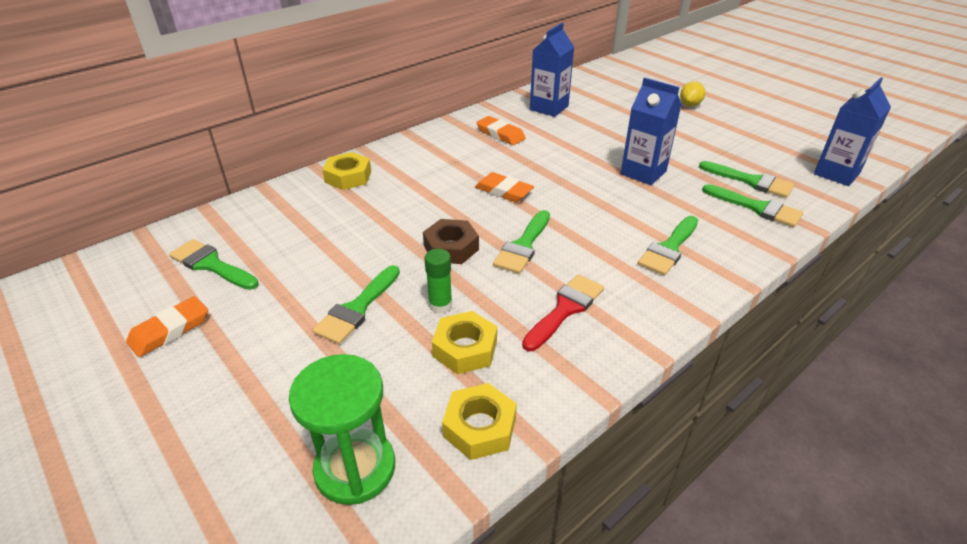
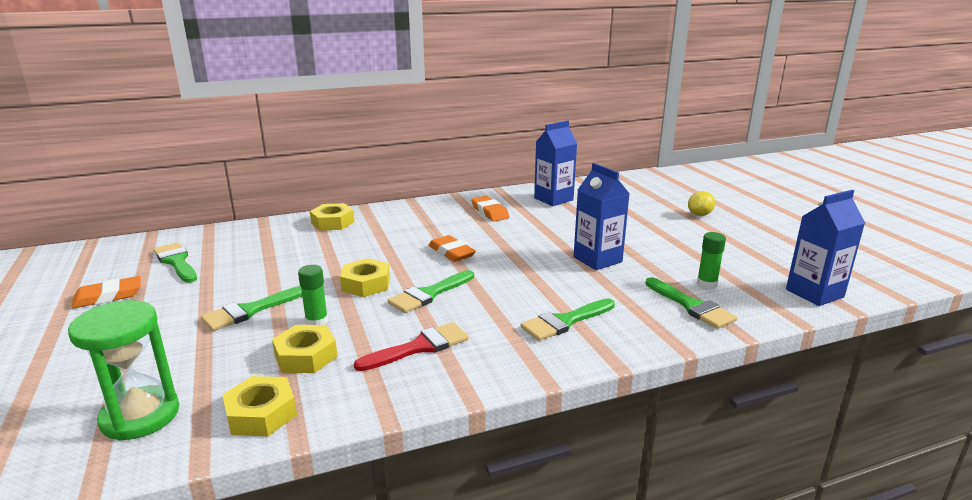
camera: 20 degrees right, 15 degrees down
(451, 248) = (366, 284): brown nut -> yellow nut
(751, 181) = (706, 284): green brush -> green glue stick

